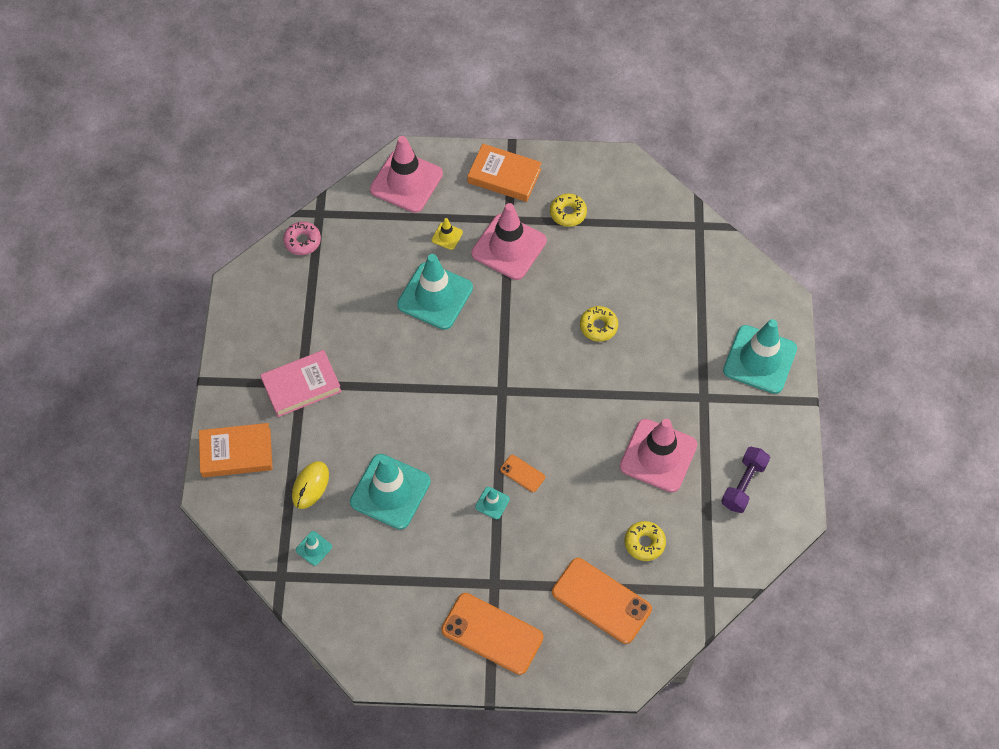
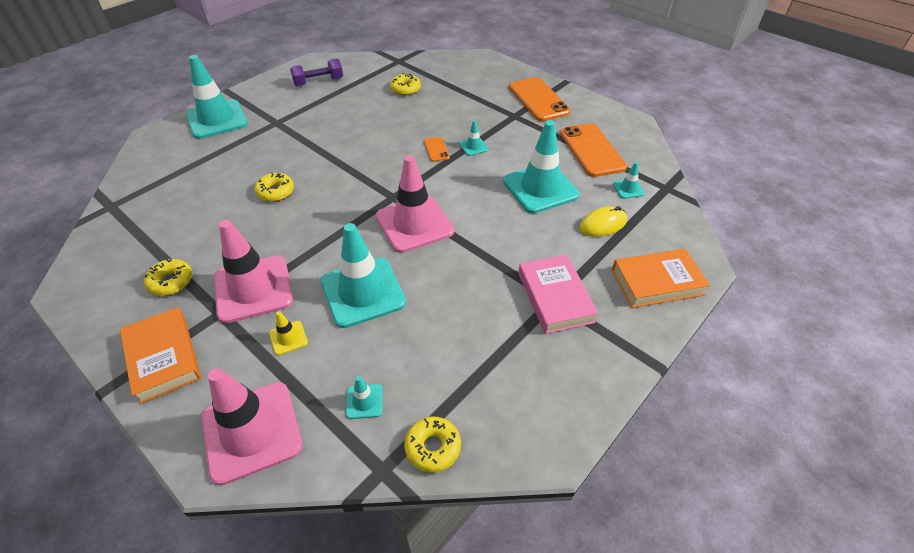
camera: 140 degrees left, 15 degrees down
(236, 453) = (657, 282): orange book -> orange book turned 45 degrees counterclockwise
(301, 386) = (555, 297): pink book -> pink book turned 60 degrees clockwise
(302, 241) = (433, 447): pink donut -> yellow donut
(362, 236) = (364, 401): none -> turquoise traffic cone
(601, 600) = (459, 82): orange phone -> orange phone (591, 150)
(658, 456) = (343, 114): pink traffic cone -> pink traffic cone (414, 224)

